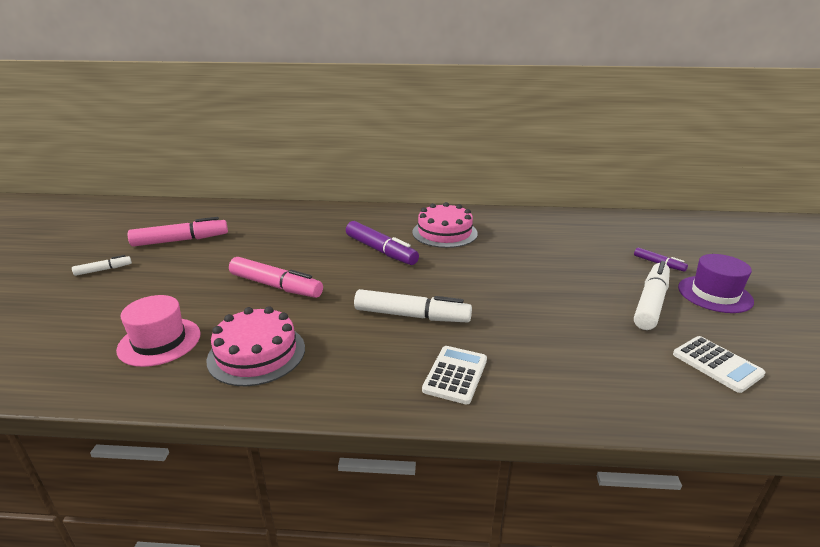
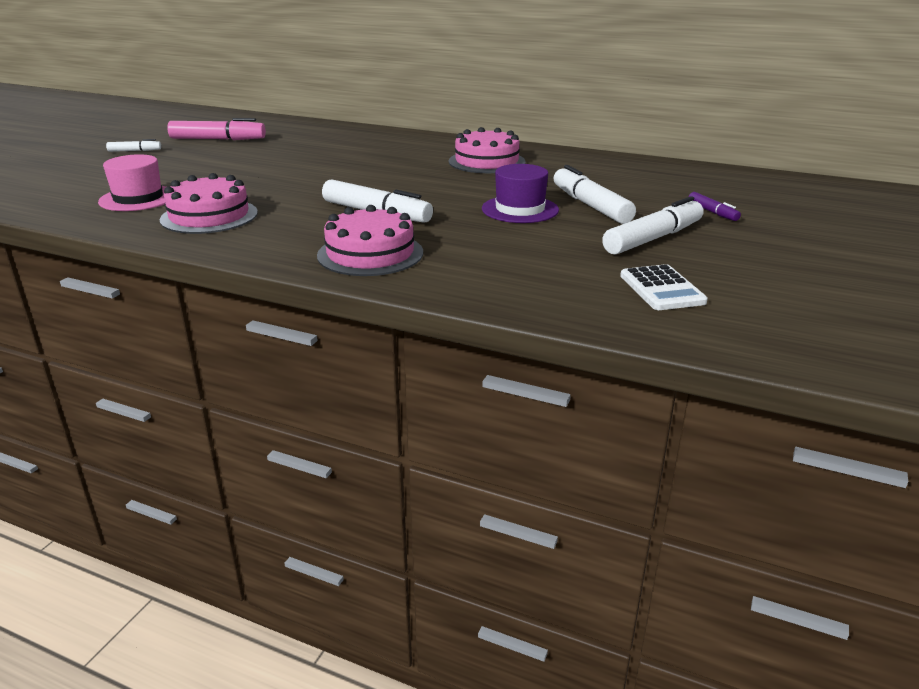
camera: 20 degrees right, 0 degrees up
(276, 286) = (271, 178): pink marker -> none
(381, 251) = (401, 167): purple marker -> none
(455, 375) = (370, 254): white calculator -> pink cake
(570, 272) = (590, 205): none -> white marker
(714, 294) = (746, 243): purple hat -> purple hat (520, 209)

